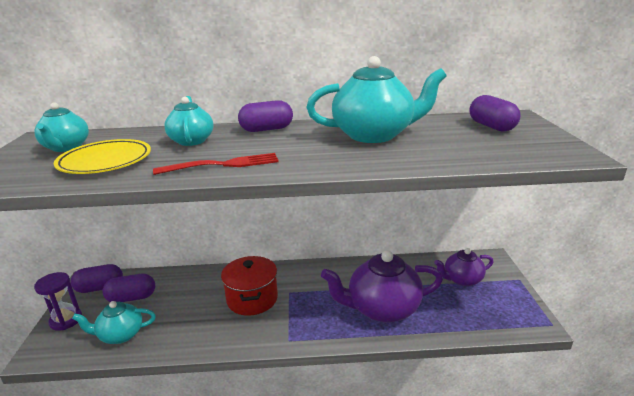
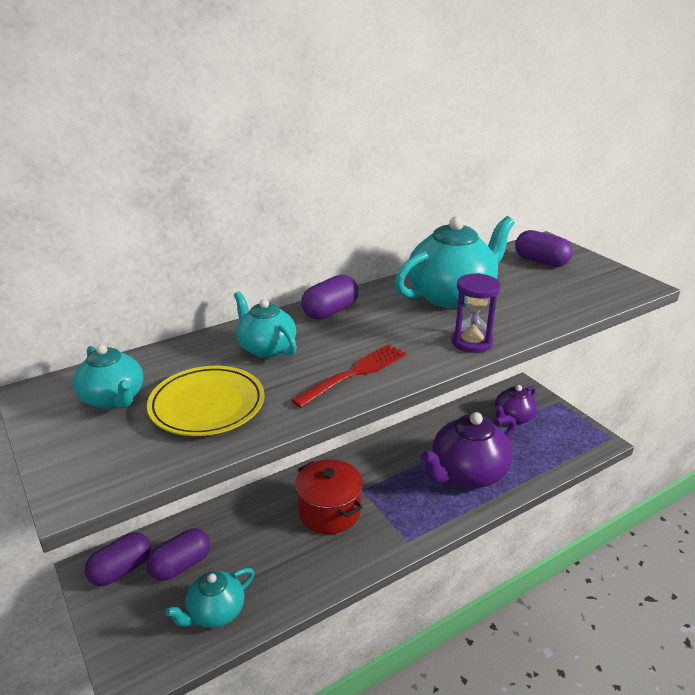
camera: 30 degrees left, 5 degrees up
(66, 320) = (120, 626): purple hourglass -> purple hourglass (471, 342)

